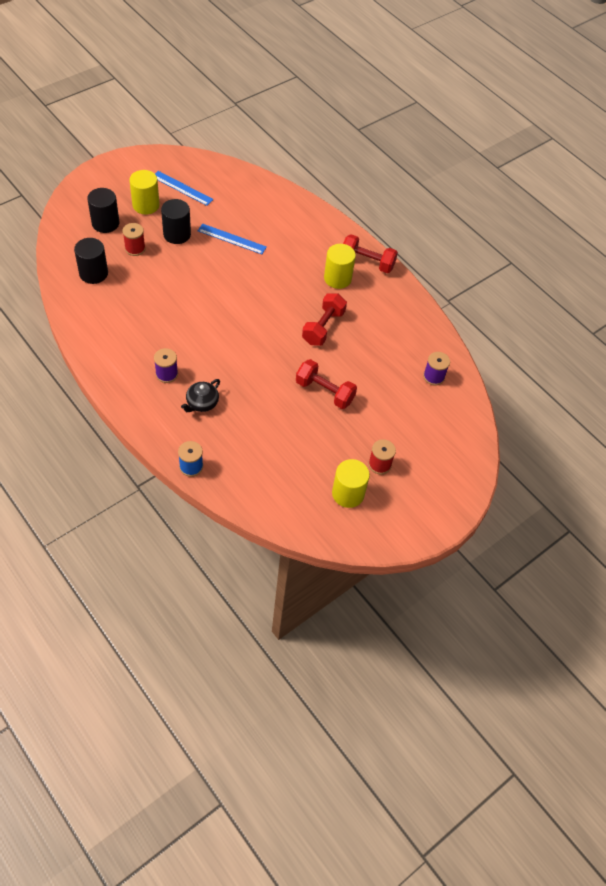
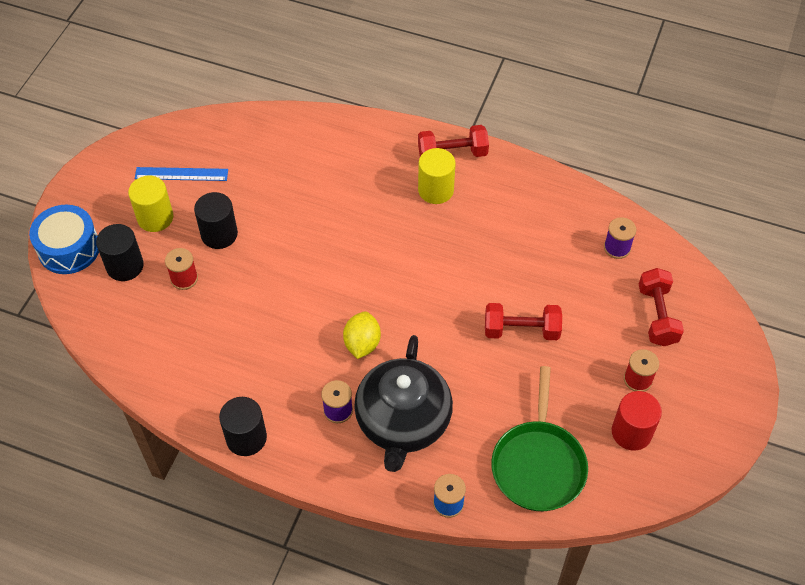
camera: 25 degrees left, 0 degrees up
(81, 196) = (69, 248): none -> blue drum
(93, 273) = (159, 336): black cylinder -> black cylinder (246, 438)
(202, 403) = (403, 422): black teapot -> black teapot, size x2.26
(214, 344) = (362, 344): none -> yellow lemon
(232, 239) = (285, 206): blue ruler -> none
(268, 477) = (538, 464): none -> green pan
(323, 327) = (463, 256): red dumbbell -> red dumbbell (657, 316)
(348, 494) = (631, 432): yellow cylinder -> red cylinder

